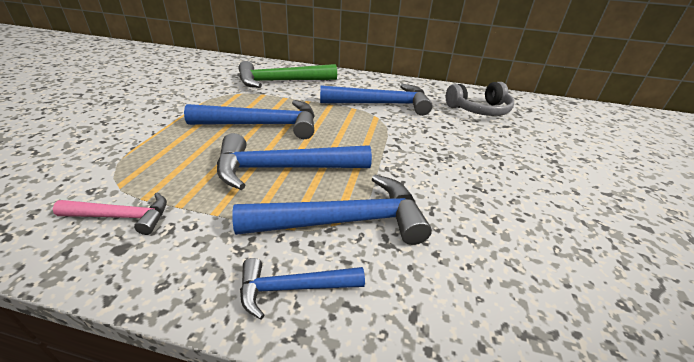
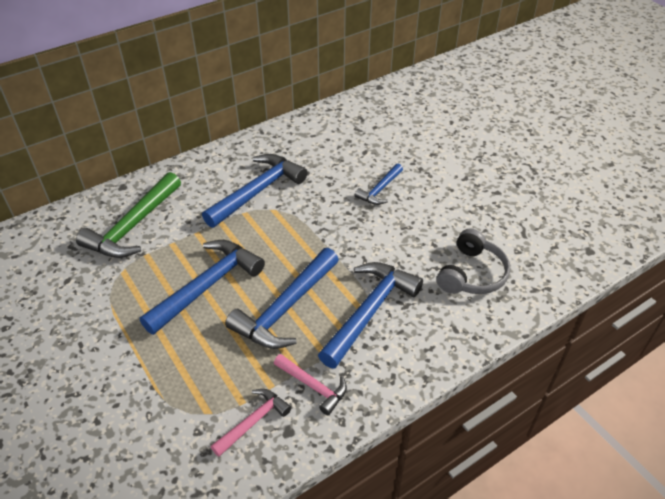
camera: 45 degrees left, 10 degrees up
(200, 234) = (313, 386): none -> pink hammer
(293, 288) = (397, 365): blue hammer -> blue hammer (380, 190)
(479, 110) = (331, 145): grey headphones -> grey headphones (472, 274)

